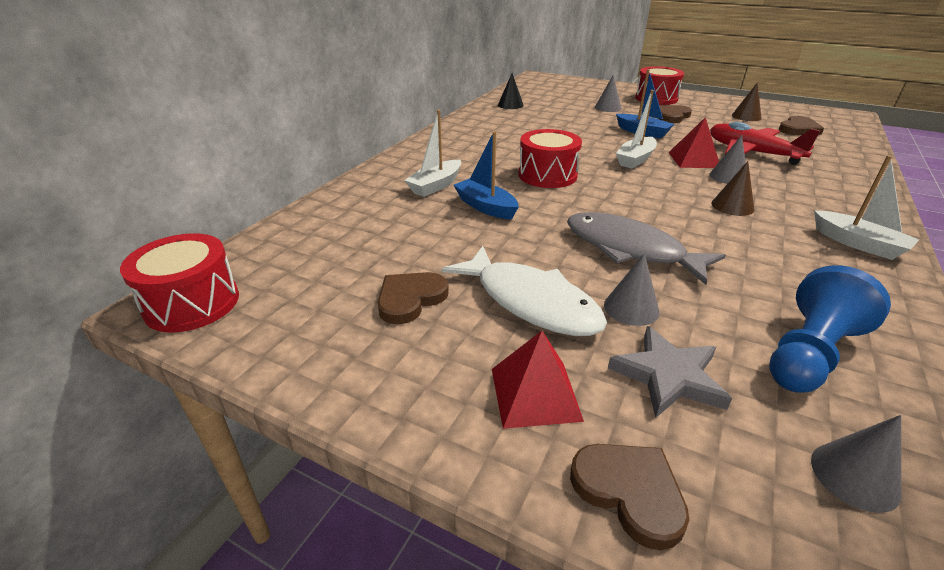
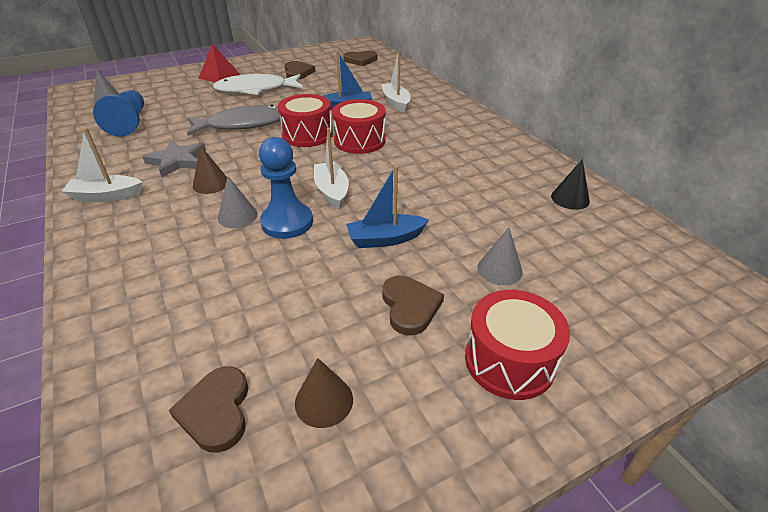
camera: 125 degrees right, 5 degrees up
(192, 303) = (355, 46): red drum -> red drum (307, 135)
(629, 492) = (173, 75): brown heart -> brown heart (360, 60)
(631, 308) = (214, 105): grey cone -> none
(668, 376) = (181, 95): grey star -> grey star (177, 161)
(693, 160) = (287, 222): red pyramid -> blue pawn
(752, 153) = (242, 275): red plane -> none

